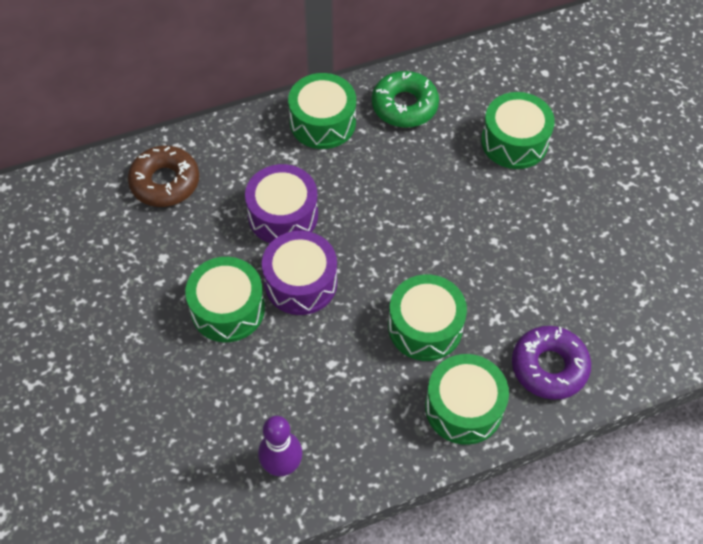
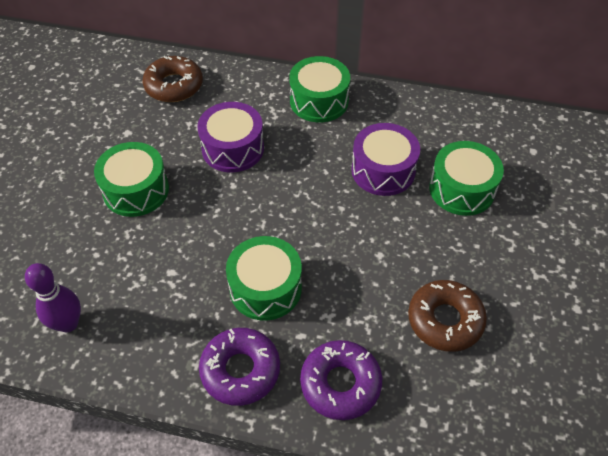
camera: 35 degrees right, 5 degrees down
(300, 282) = (202, 201): purple drum -> purple drum (383, 170)
(404, 106) = (392, 119): green donut -> none
(464, 407) = (240, 370): green drum -> purple donut
(586, 265) = (445, 320): none -> brown donut

